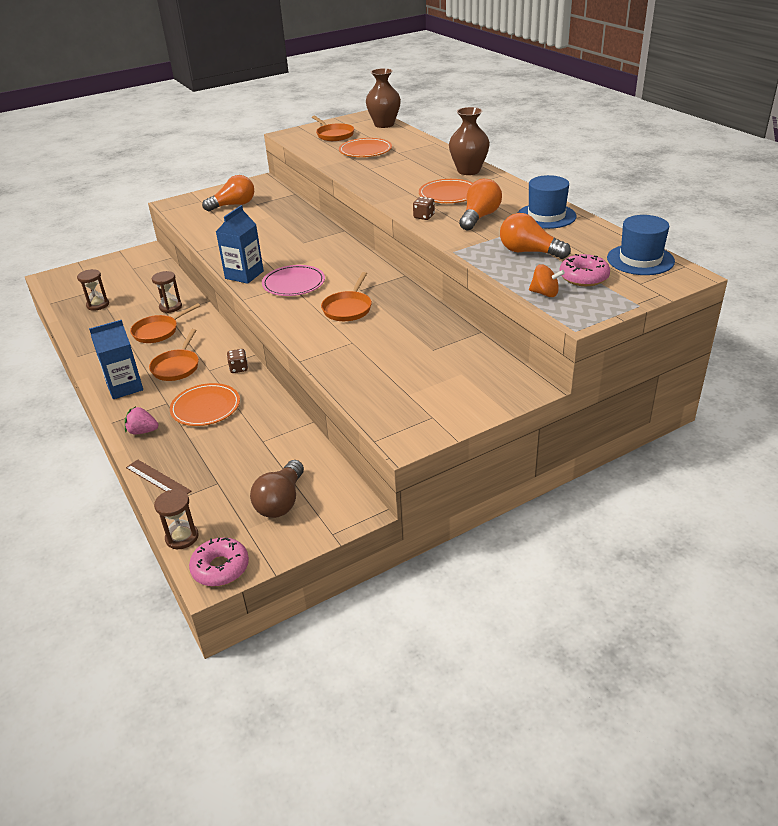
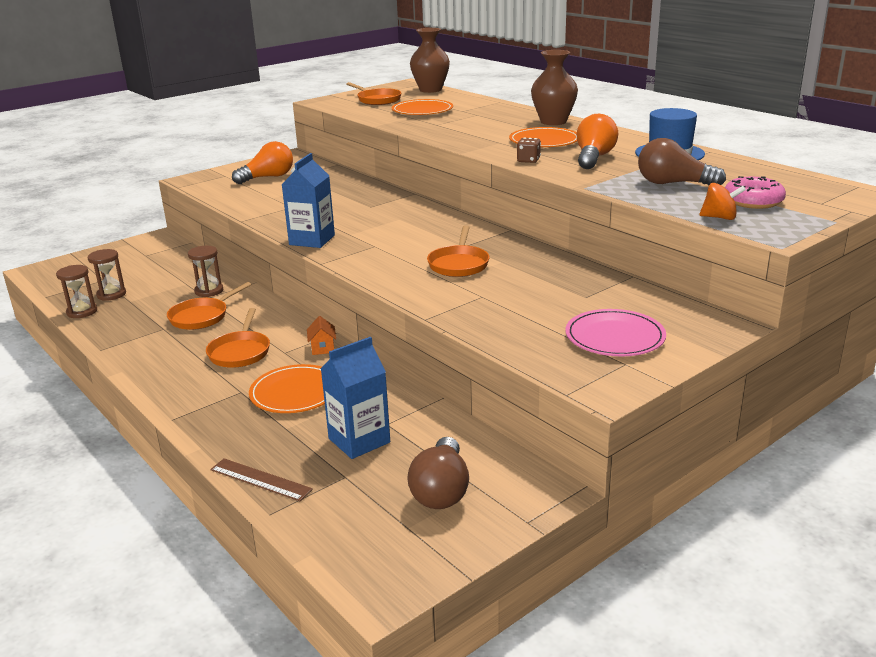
camera: 10 degrees left, 10 degrees down
(125, 387) = (177, 379): blue carton -> blue carton (359, 440)
(142, 431) = (219, 426): pink strawberry -> none
(182, 537) = (320, 546): brown hourglass -> brown hourglass (82, 312)
(220, 568) = (390, 579): pink donut -> none
(239, 368) = (322, 348): brown dice -> orange house
(294, 283) = (378, 244): pink plate -> pink plate (614, 337)
(529, 252) = (673, 184): orange light bulb -> brown light bulb
(640, 260) = (804, 184): blue hat -> none

